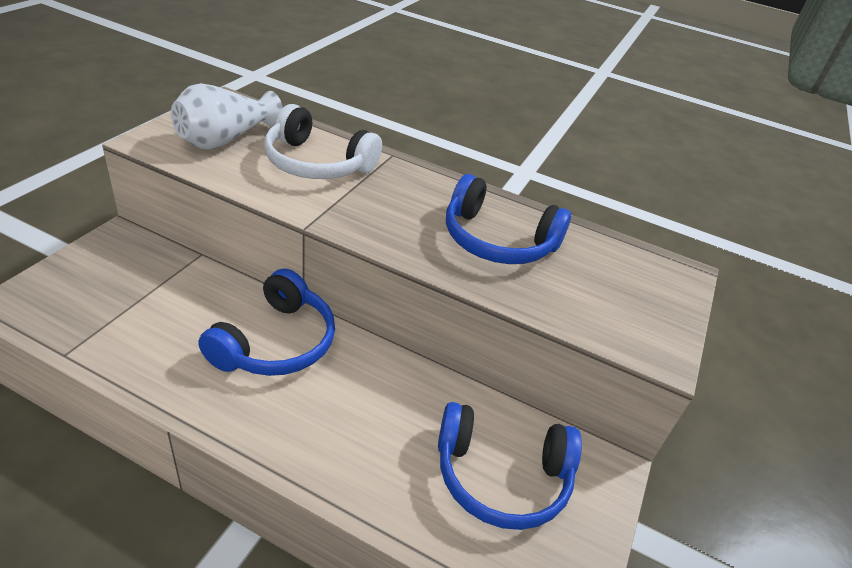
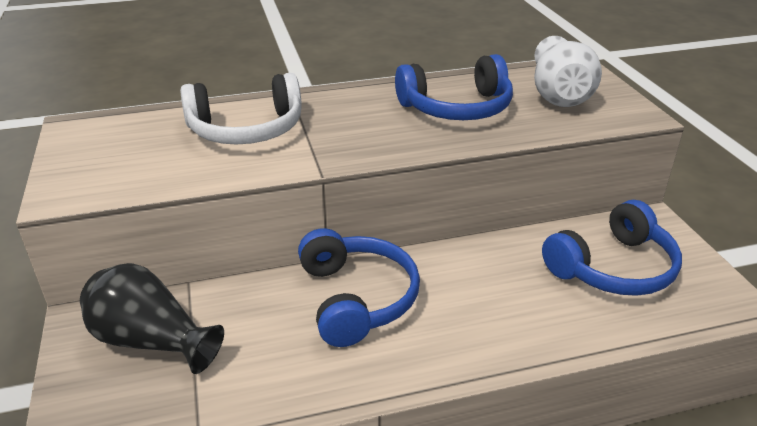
camera: 35 degrees left, 5 degrees down
(129, 276) = (151, 341): none -> black vase
(225, 140) = (135, 154): white vase -> white vase (559, 94)

